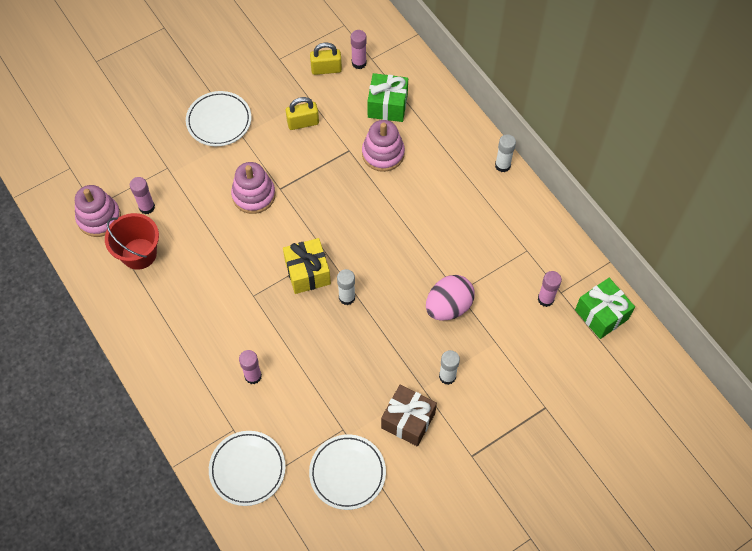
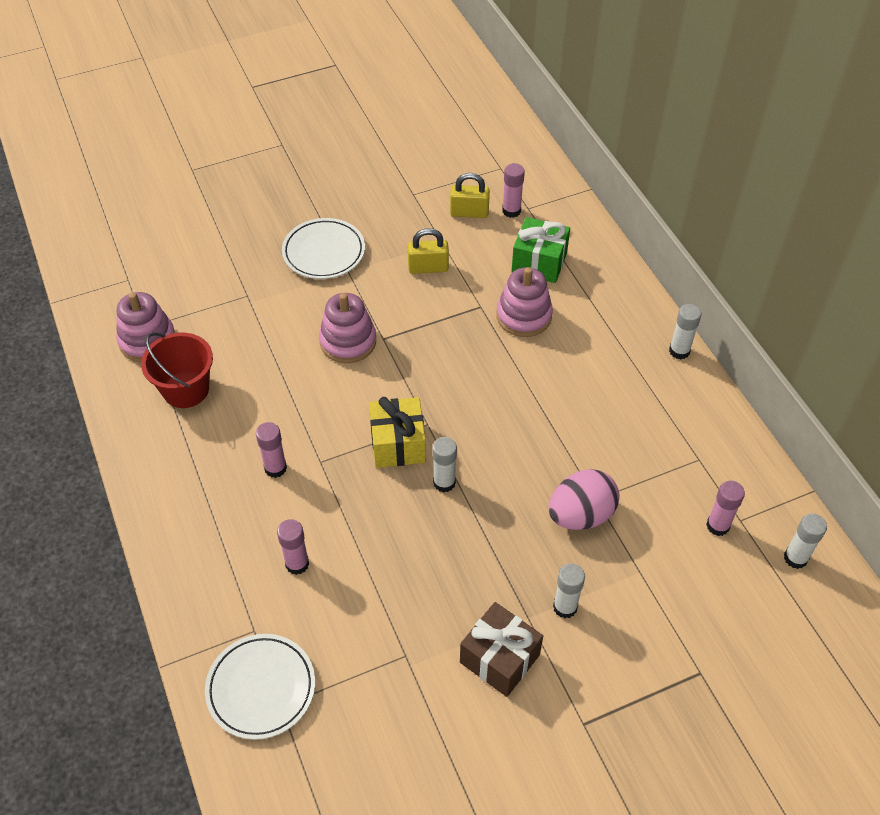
camera: 10 degrees right, 10 degrees down
(147, 207) = (210, 337): pink glue stick -> pink glue stick (275, 468)
(347, 473) = (400, 718): white plate -> none
(601, 314) = (795, 558): green gift -> white glue stick

